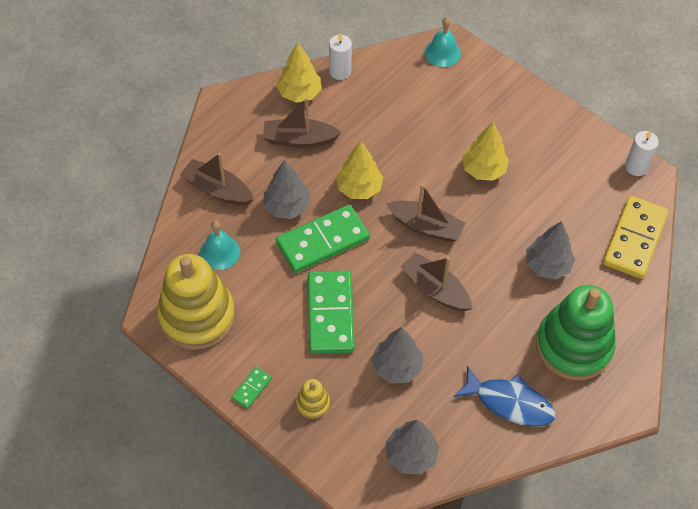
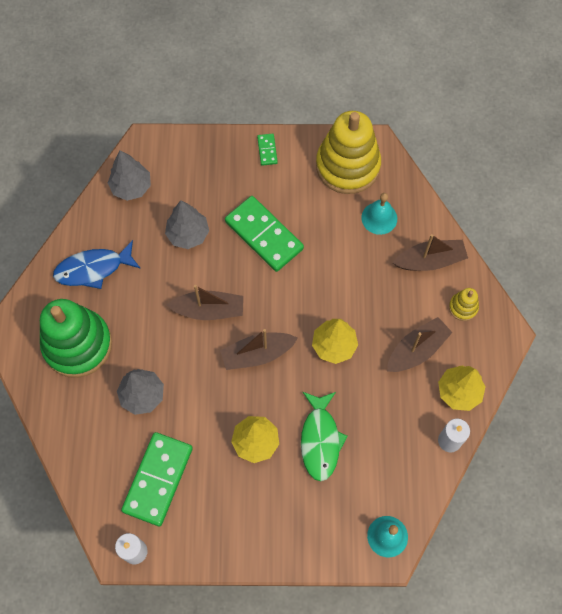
camera: 140 degrees right, 10 degrees up
(287, 207) = (369, 287): grey tree -> none
(313, 403) = (220, 170): yellow stacking toy -> yellow stacking toy (463, 307)
(322, 241) = (319, 282): green domino -> green domino (158, 479)
(433, 137) = (320, 440): none -> green fish
(634, 239) = (91, 475): yellow domino -> none

